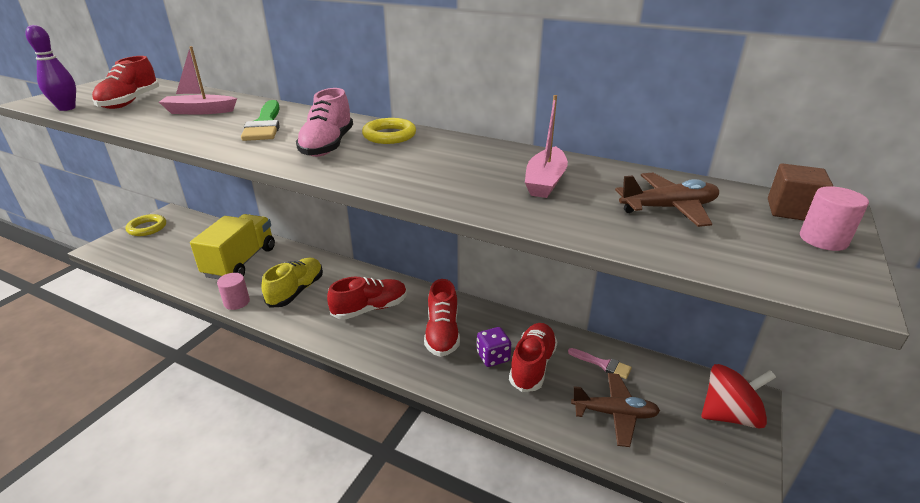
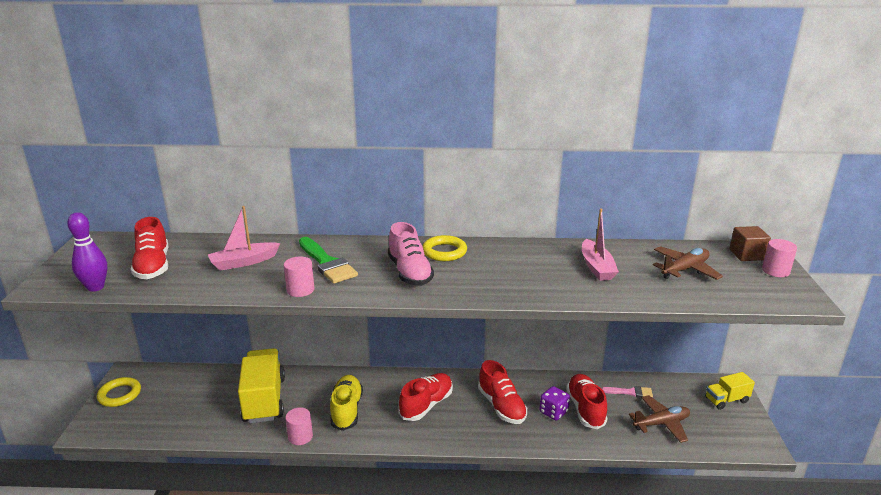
camera: 25 degrees left, 5 degrees down
(207, 140) = (300, 290): none -> pink cylinder
(729, 415) = (726, 400): red spinning top -> yellow truck

